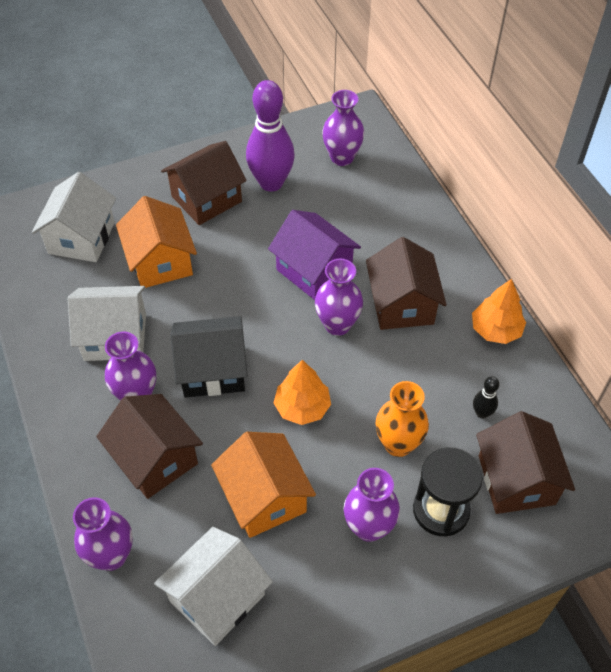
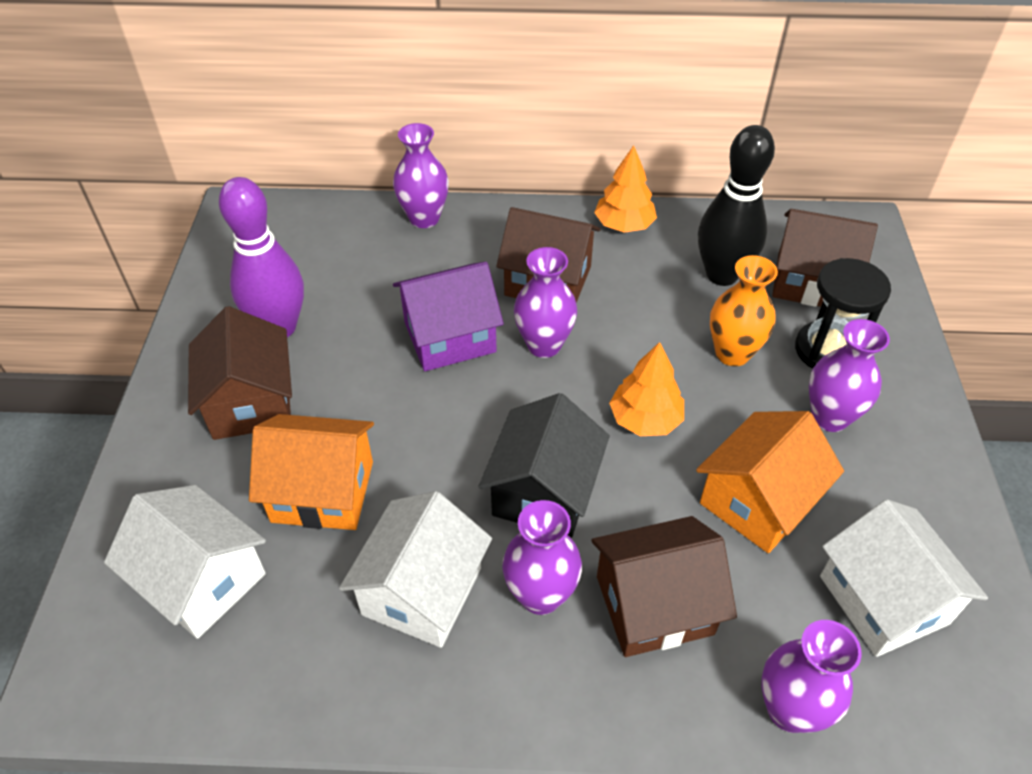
camera: 65 degrees left, 5 degrees down
(264, 497) = (757, 501): orange house -> orange house turned 45 degrees counterclockwise
(342, 158) = (294, 250): purple vase -> purple vase (424, 218)
(482, 413) = (722, 275): black bowling pin -> black bowling pin, size x2.32

